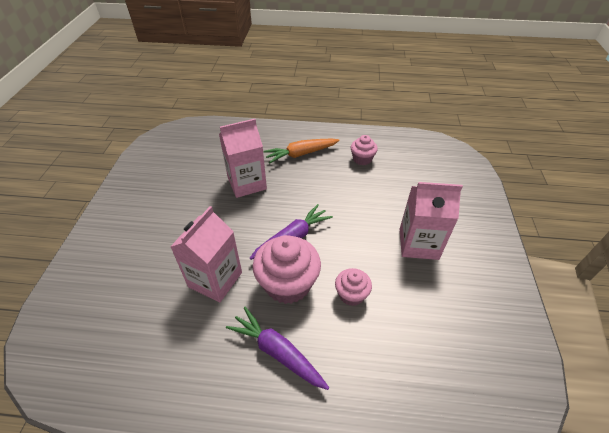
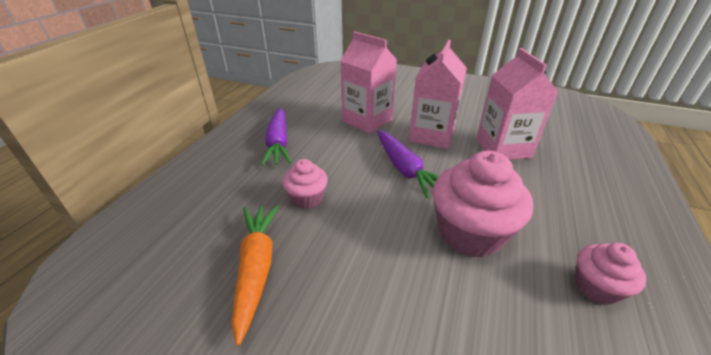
camera: 105 degrees right, 10 degrees down
(277, 352) = (278, 143): purple carrot -> purple carrot turned 120 degrees clockwise
(288, 284) = (343, 157): pink cupcake -> pink cupcake (470, 232)
(301, 154) = (583, 204): orange carrot -> orange carrot (256, 268)
(418, 244) = (357, 300): pink carton -> pink carton (431, 135)

